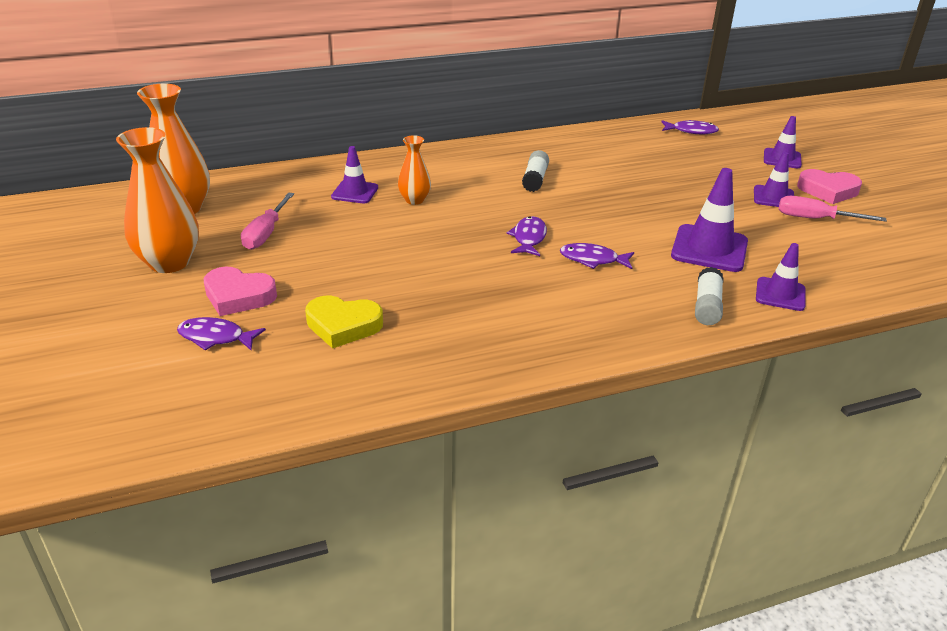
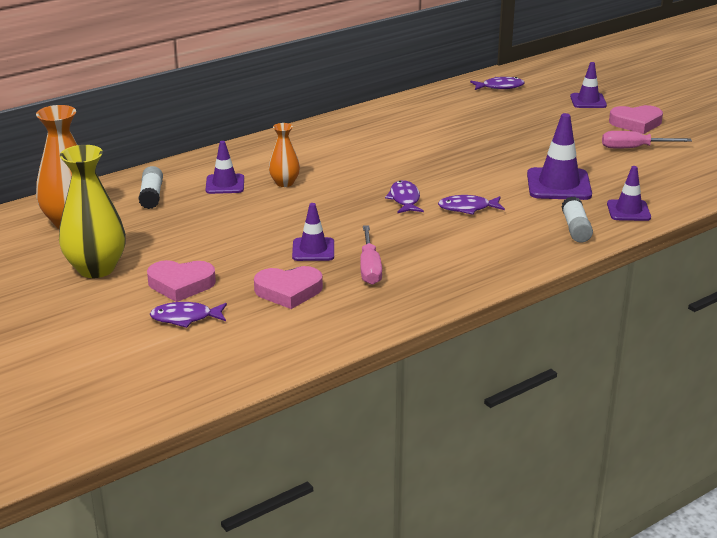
camera: 15 degrees left, 5 degrees down
(169, 262) = (96, 268): orange vase -> yellow vase
(266, 233) = (167, 231): pink screwdriver -> pink screwdriver (370, 268)
(343, 325) = (288, 291): yellow heart -> pink heart
(535, 179) = (382, 149): white glue stick -> white glue stick (151, 196)
(773, 197) = (594, 135): purple traffic cone -> purple traffic cone (313, 250)

